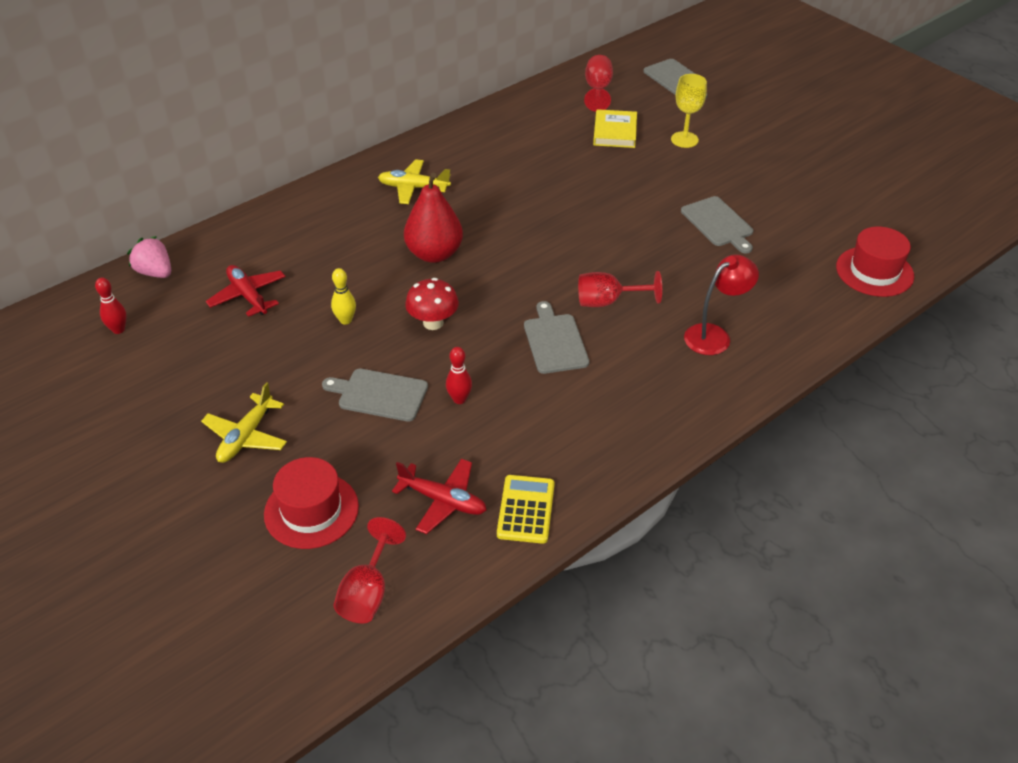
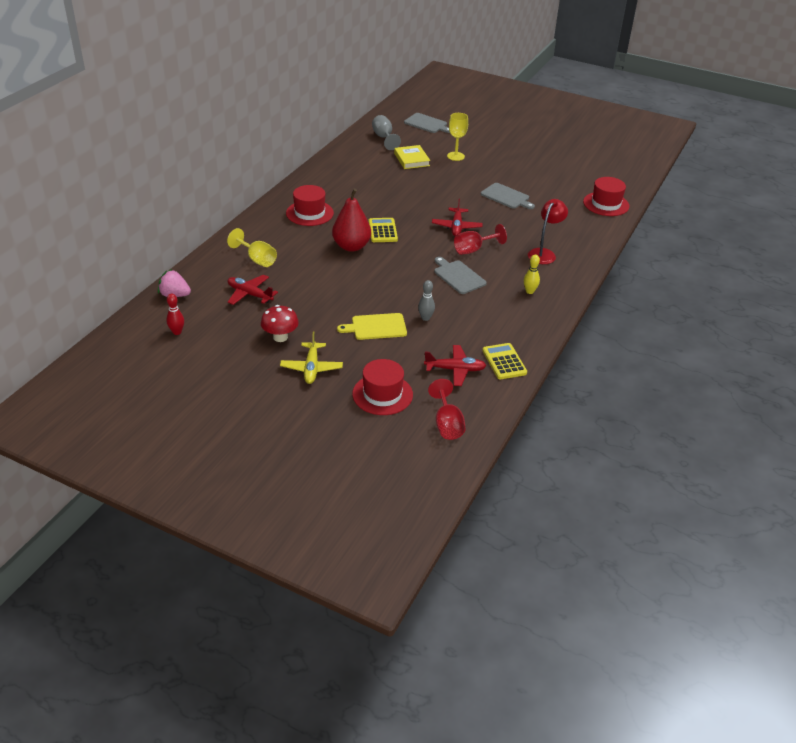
camera: 25 degrees left, 5 degrees down
(295, 244) = (257, 259): none -> yellow goblet
(345, 320) = (324, 293): yellow bowling pin -> yellow bowling pin (529, 291)
(379, 395) = (376, 327): grey cutting board -> yellow cutting board
(413, 188) = (309, 213): yellow plane -> red hat
(433, 323) = (379, 283): red mushroom -> red mushroom (280, 337)
(459, 399) = (425, 318): red bowling pin -> grey bowling pin
(495, 239) = (382, 231): none -> yellow calculator
(598, 90) = (384, 138): red goblet -> grey goblet
(608, 257) = (456, 227): none -> red plane

